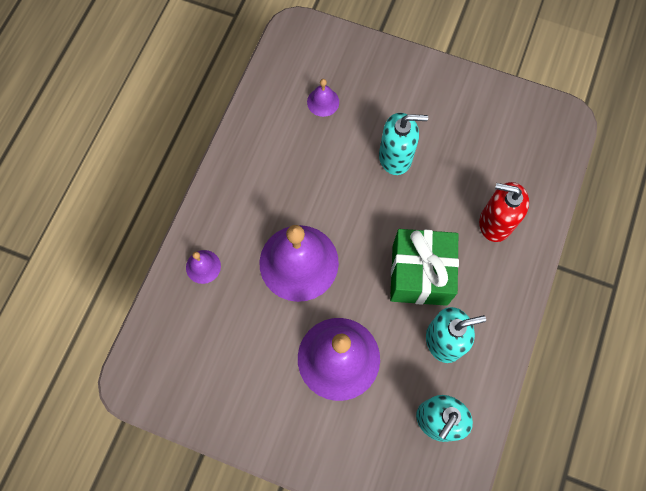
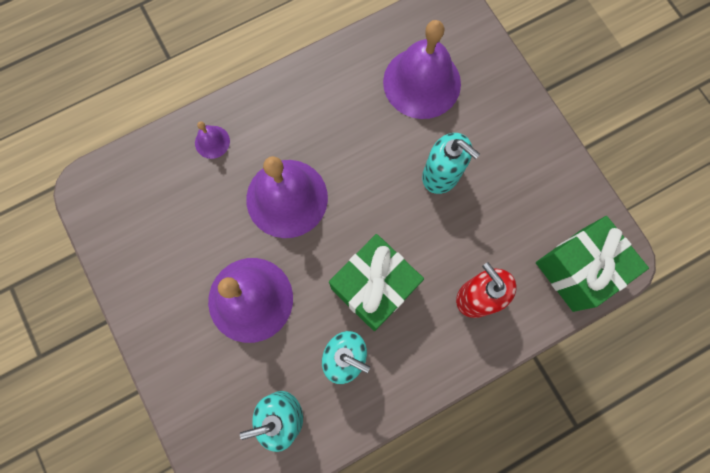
camera: 40 degrees right, 5 degrees up
(323, 102) = (422, 82): purple bell -> purple bell, size x2.27
(543, 149) = (577, 269): none -> green gift

